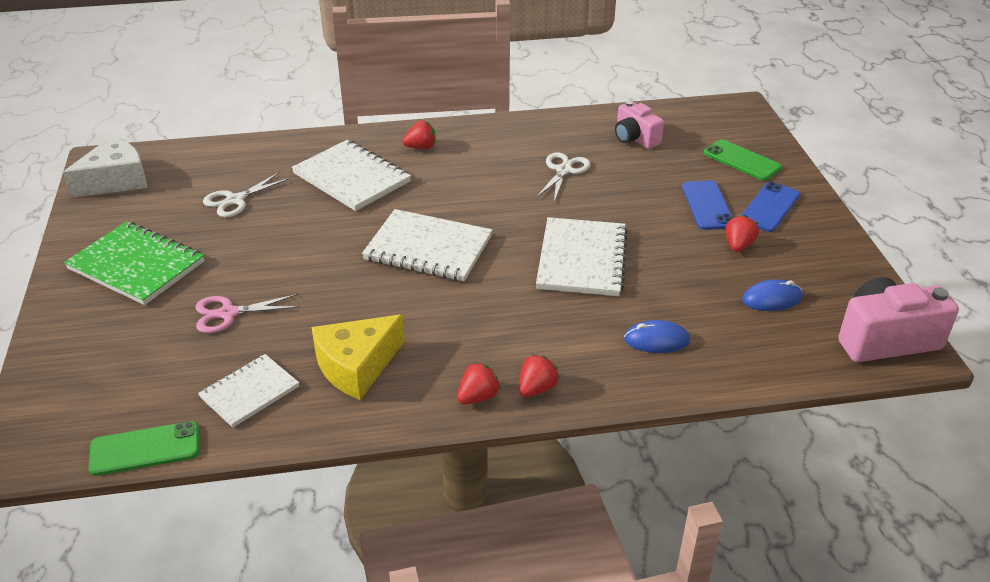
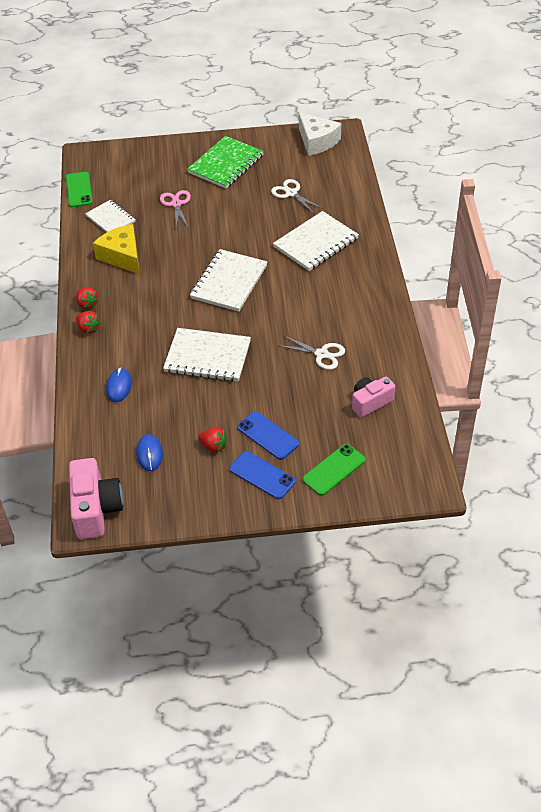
camera: 95 degrees right, 10 degrees up
(421, 147) = (357, 276): red strawberry -> none
(707, 205) = (267, 435): blue phone -> blue phone turned 45 degrees clockwise

